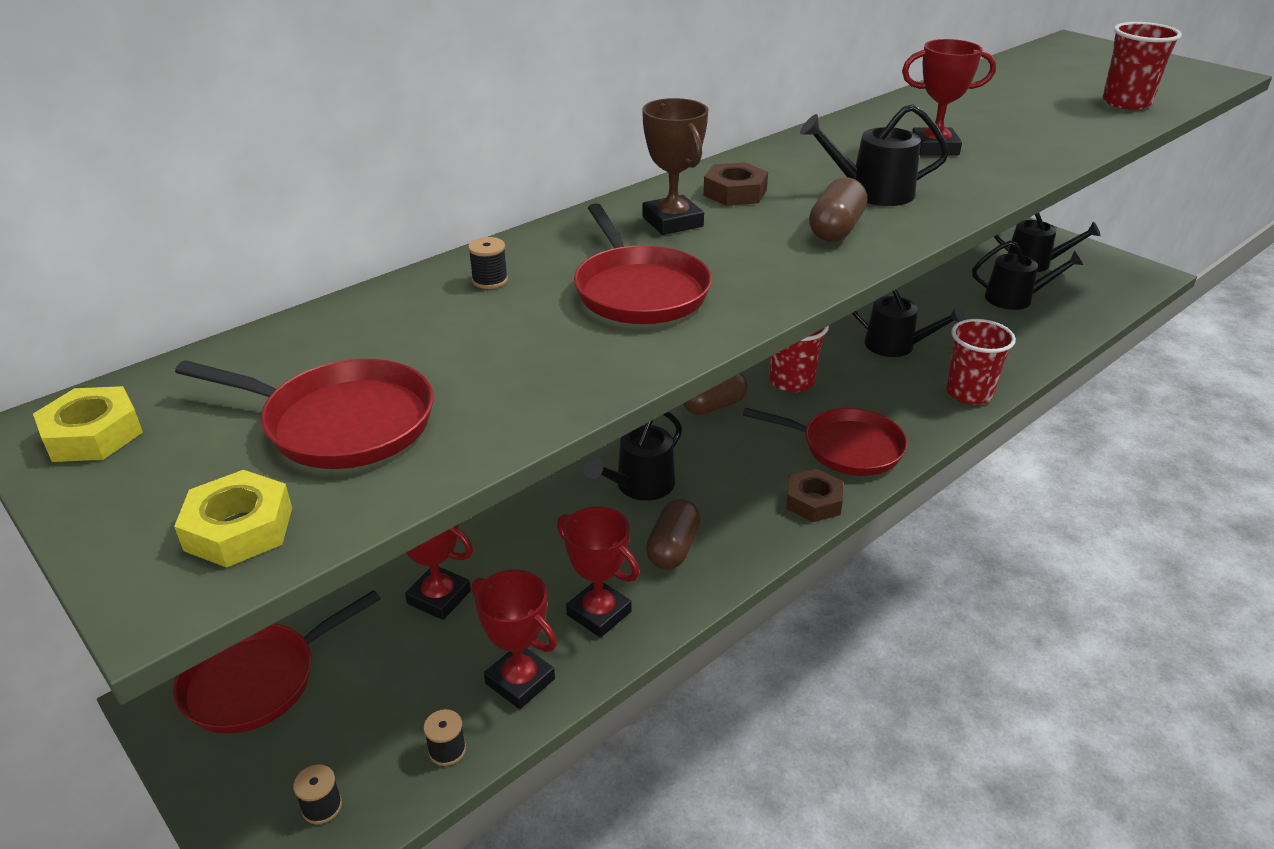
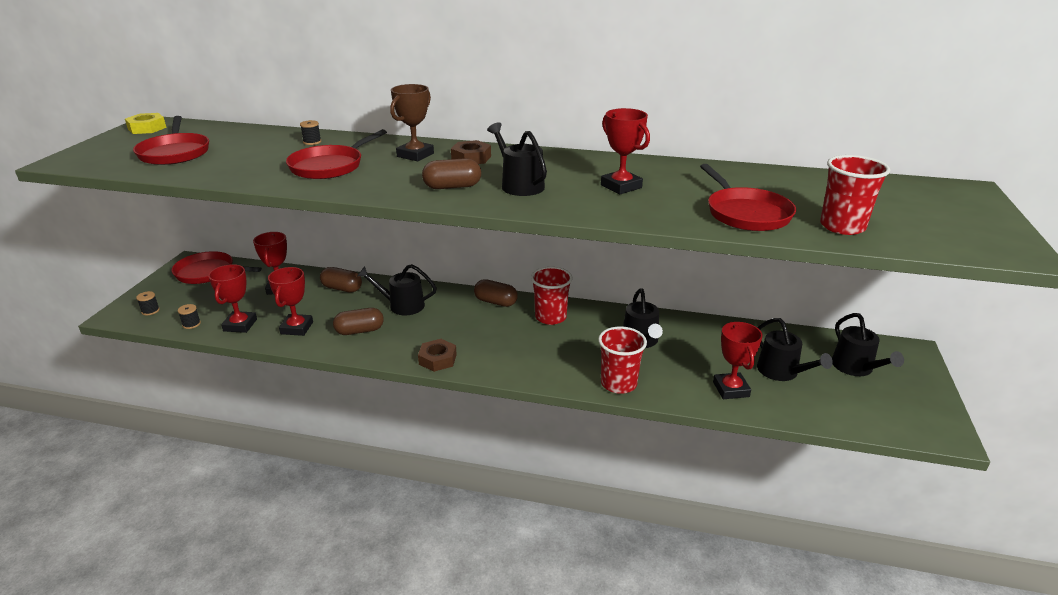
camera: 55 degrees right, 5 degrees down
(239, 528) = (99, 159): yellow nut -> none
(522, 528) = (342, 288): none -> brown capsule
(846, 447) = (502, 355): red pan -> red pan (746, 213)
(1025, 336) = (731, 389): none -> red trophy

